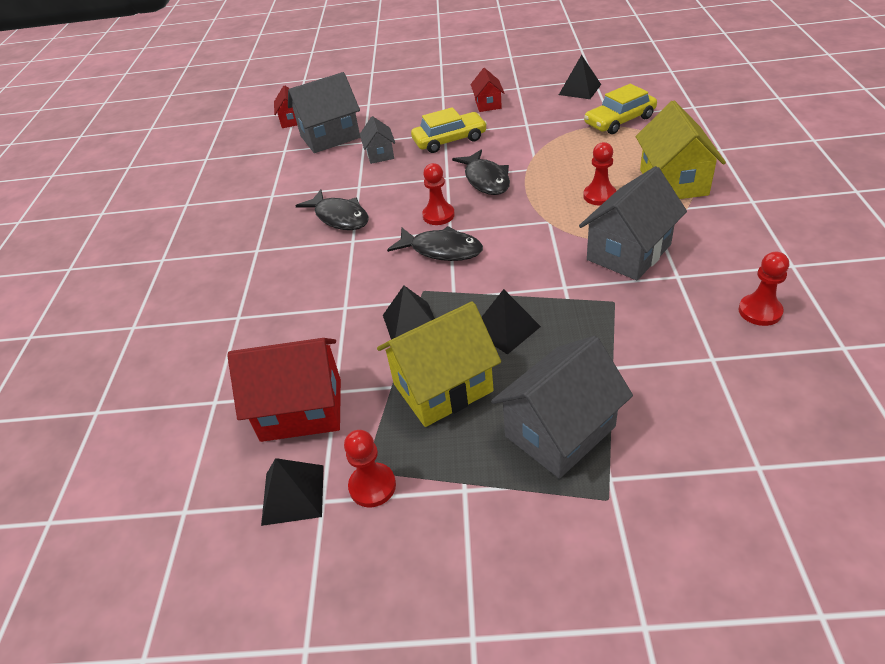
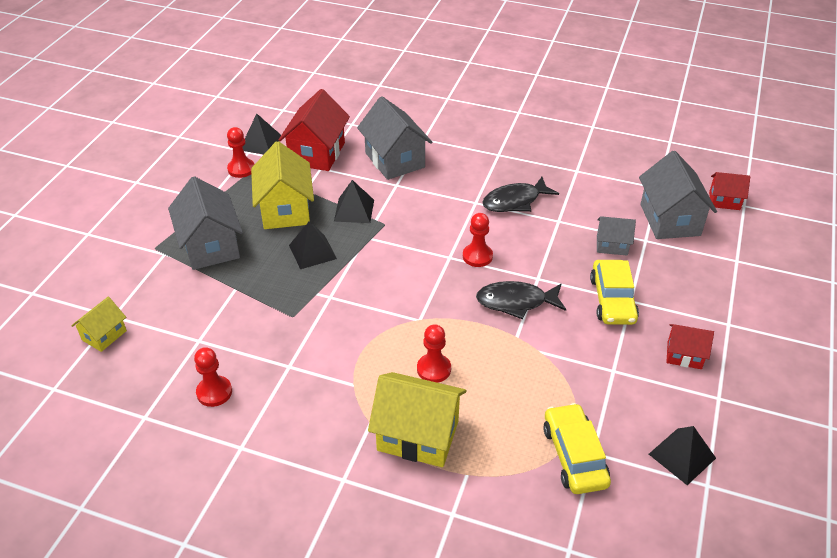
camera: 105 degrees right, 0 degrees up
(441, 250) = (426, 245): black fish -> none
(628, 252) = (340, 351): grey house -> grey house (395, 160)
(794, 456) = (104, 335): none -> yellow house

